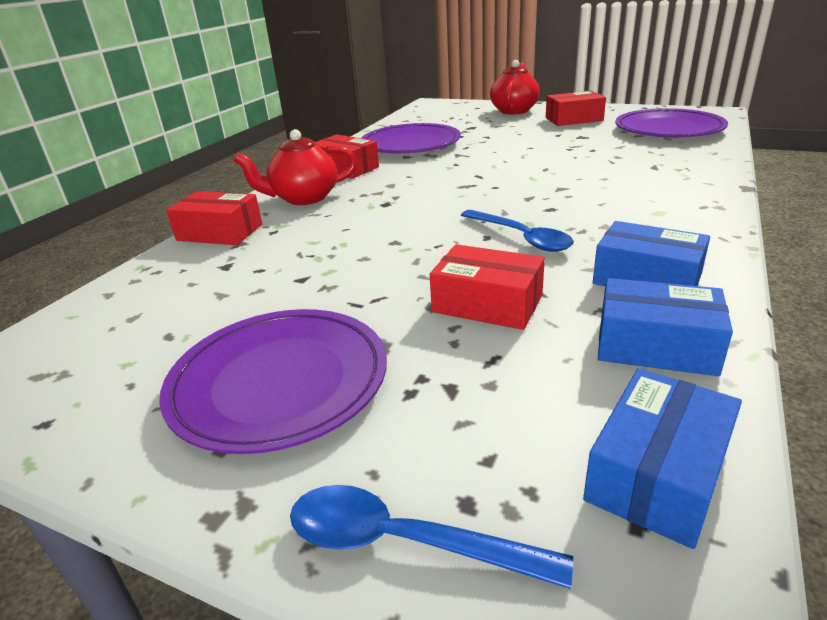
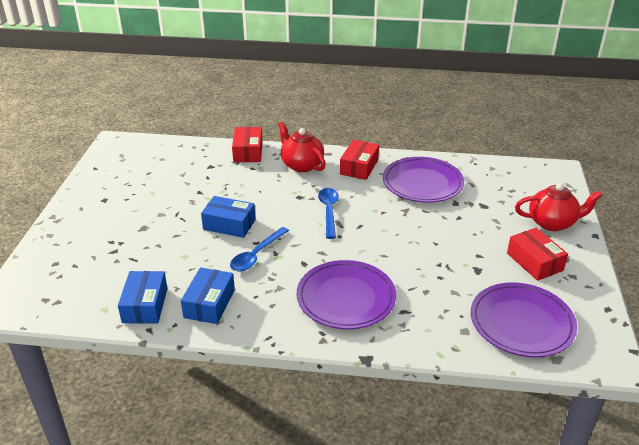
camera: 70 degrees right, 5 degrees up
(279, 383) = (117, 209): purple plate -> purple plate (346, 298)
(404, 542) = (41, 253): blue spoon -> blue spoon (329, 211)
(487, 304) = (179, 252): red box -> none
(657, 473) = (66, 304): blue box -> blue box (229, 224)

